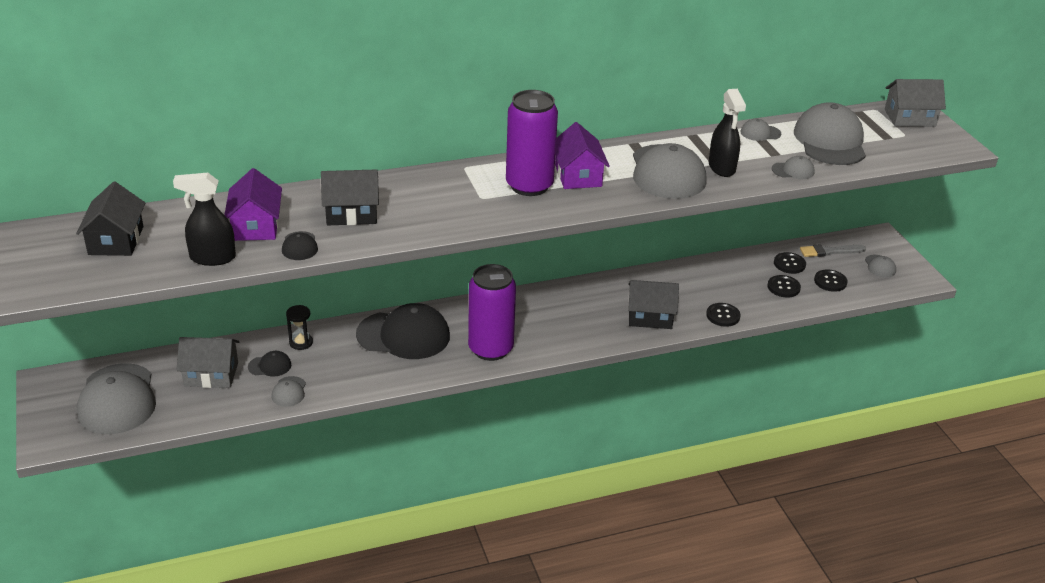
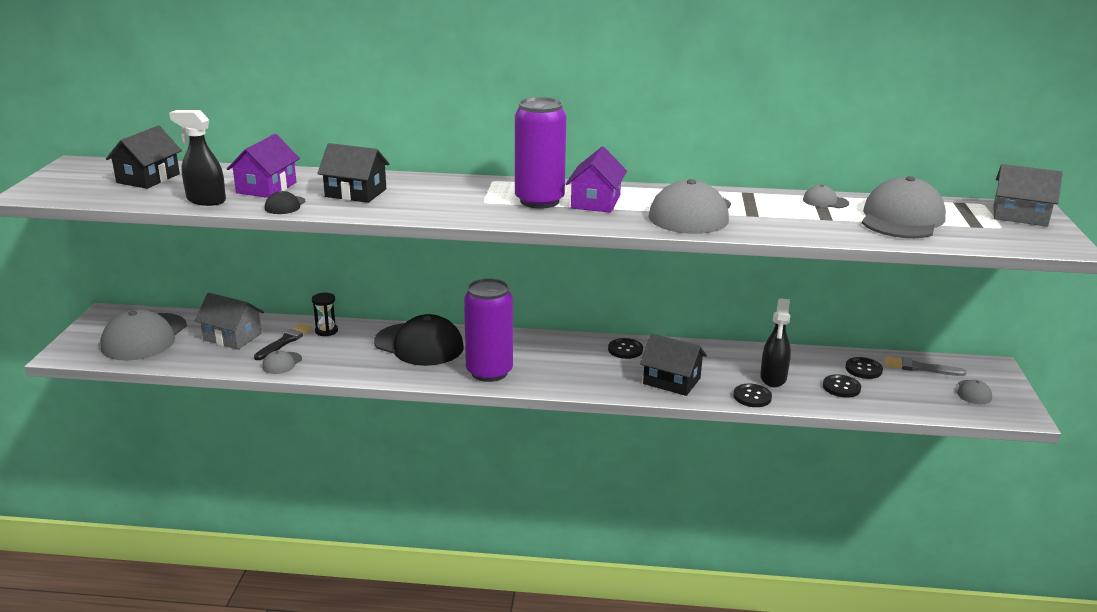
camera: 25 degrees right, 10 degrees down
(270, 366) = (284, 341): black cap -> black brush
(722, 168) = (754, 219): black spray bottle -> black spray bottle (773, 378)
(793, 171) = (834, 233): grey cap -> none
(830, 281) = (901, 393): black button -> black button (625, 350)

